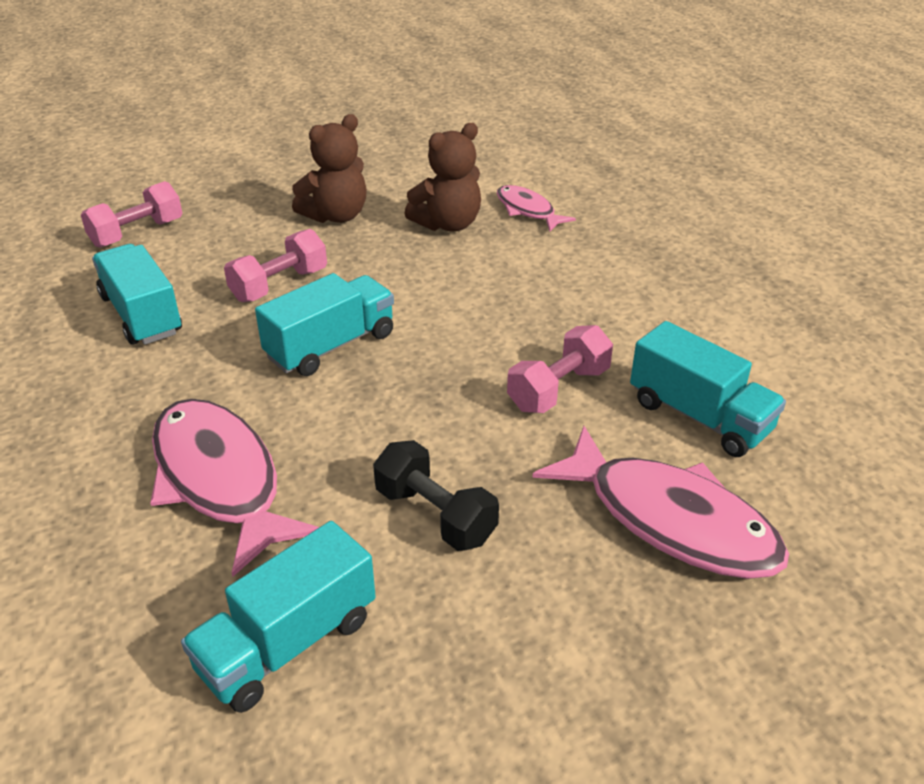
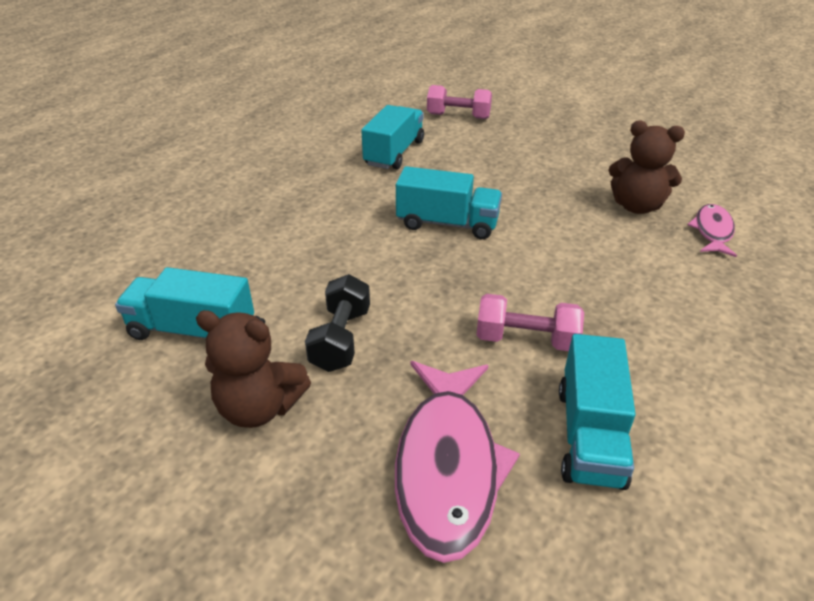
camera: 55 degrees right, 0 degrees up
(220, 480) = (293, 244): pink fish -> none
(279, 285) = (478, 179): pink dumbbell -> none
(336, 216) = (574, 163): brown teddy bear -> brown teddy bear (259, 407)

